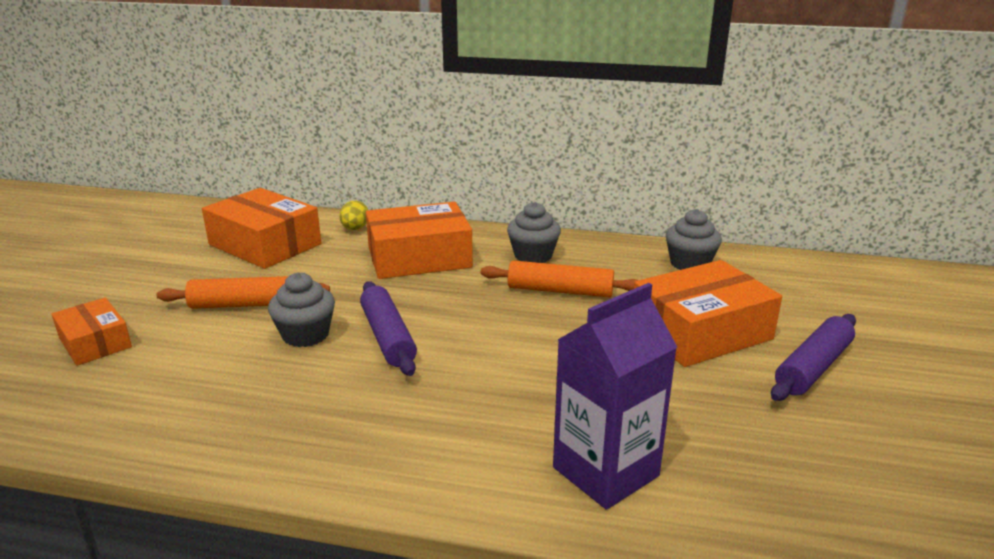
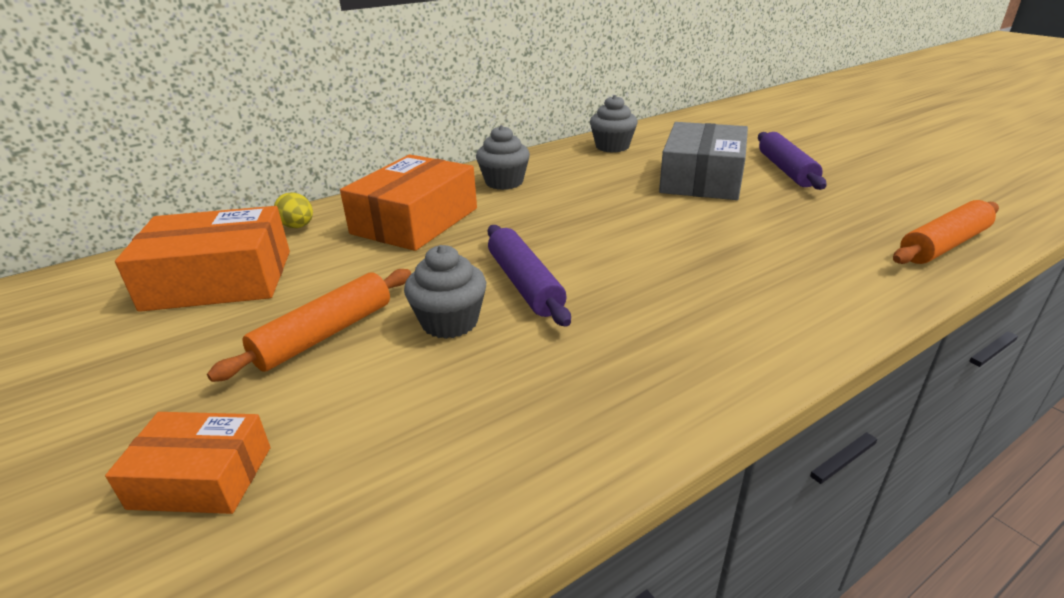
camera: 45 degrees left, 5 degrees up
(387, 337) = (524, 284): purple rolling pin -> purple rolling pin turned 45 degrees clockwise
(560, 291) = (573, 194): orange rolling pin -> orange rolling pin (943, 245)
(605, 472) = (833, 274): purple carton -> none
(700, 332) = (702, 179): orange box -> grey box

